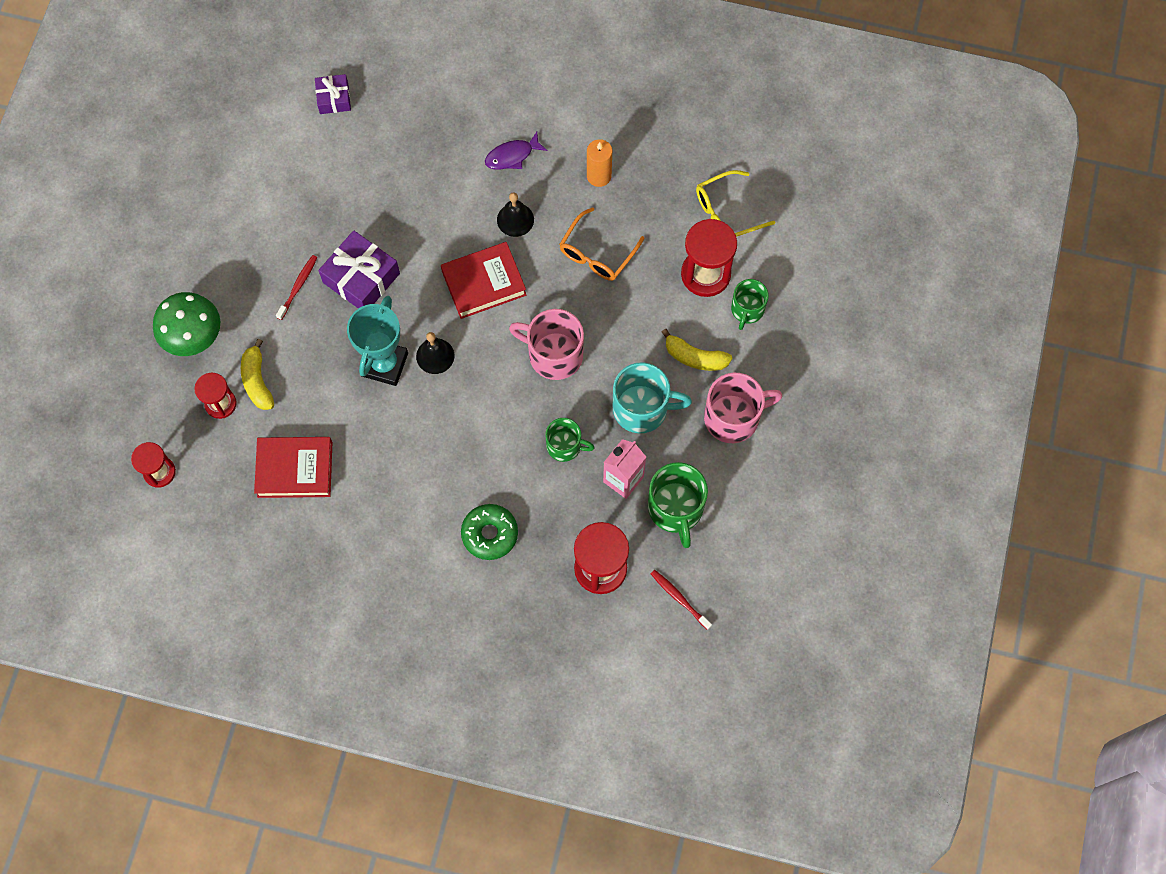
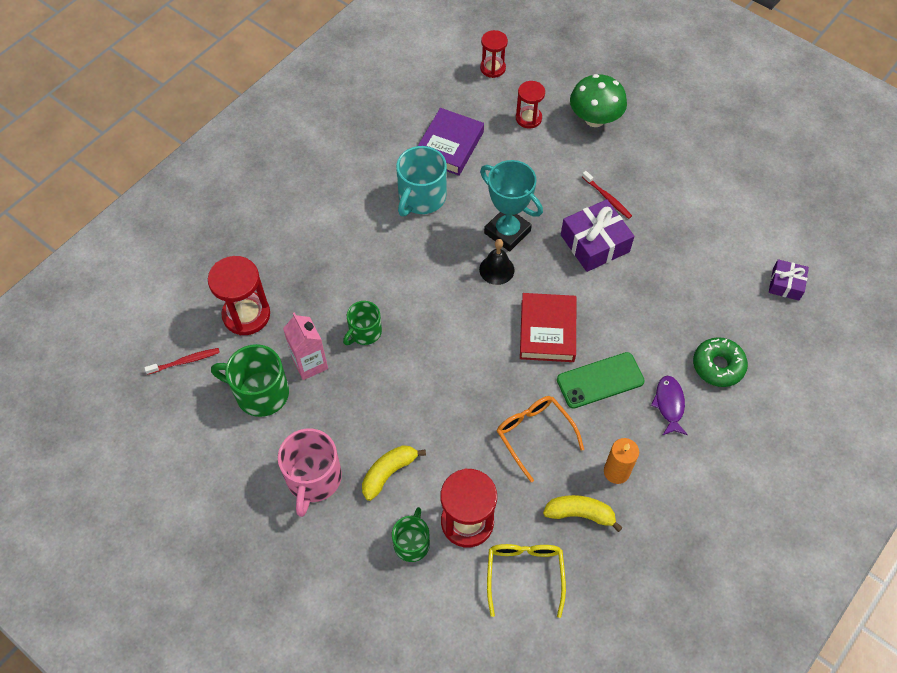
camera: 115 degrees right, 10 degrees down
(257, 381) = (536, 146): yellow banana -> yellow banana (580, 514)
(295, 469) = (449, 145): red book -> purple book
(490, 534) = (322, 250): green donut -> green donut (718, 366)
(515, 219) = (600, 380): black bell -> green phone
(554, 354) = (452, 358): pink mug -> none
(642, 408) = (364, 406): turquoise mug -> turquoise mug (421, 197)
(747, 309) = (412, 543): green mug -> green mug turned 60 degrees clockwise

